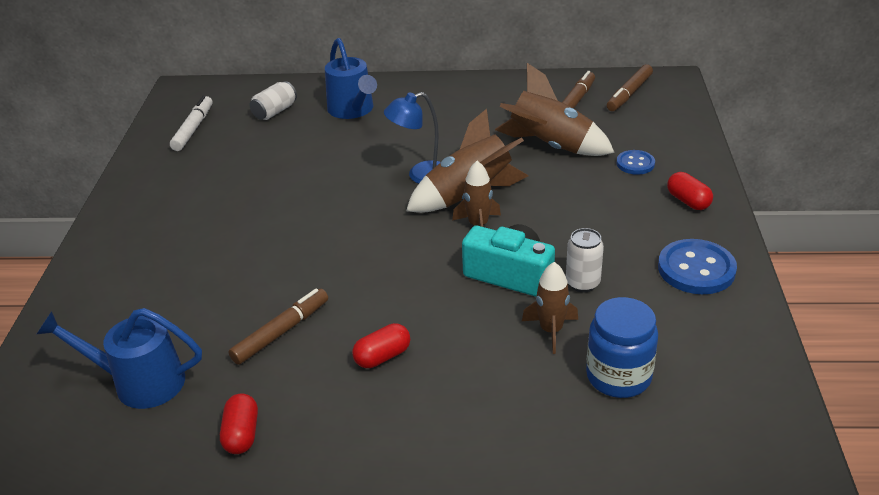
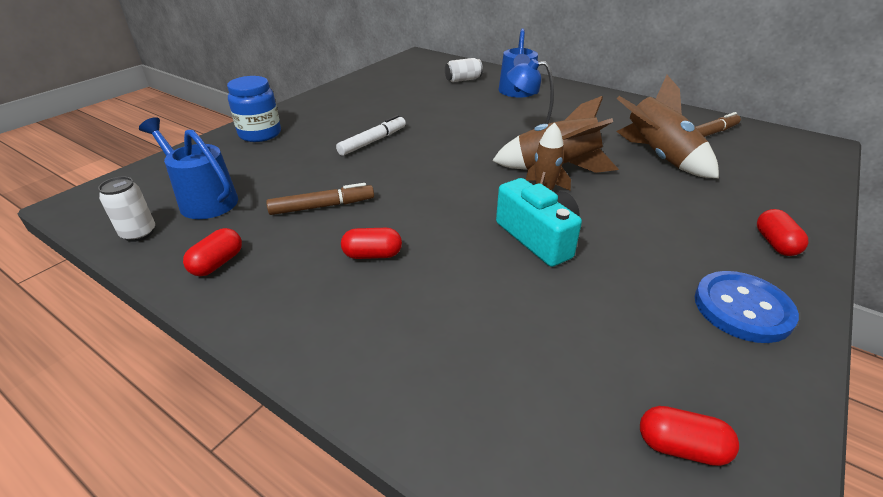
camera: 30 degrees right, 0 degrees up
(193, 129) = (403, 75): white marker -> white marker (373, 141)
(551, 330) = (536, 299): brown rocket -> none
(582, 283) = (602, 271): white can -> white can (139, 233)
(618, 376) = (570, 375): blue jar -> blue jar (260, 134)
(629, 94) = (768, 142): brown marker -> none
(635, 164) = (736, 194): blue button -> none
(715, 387) = (681, 447): none -> red capsule

